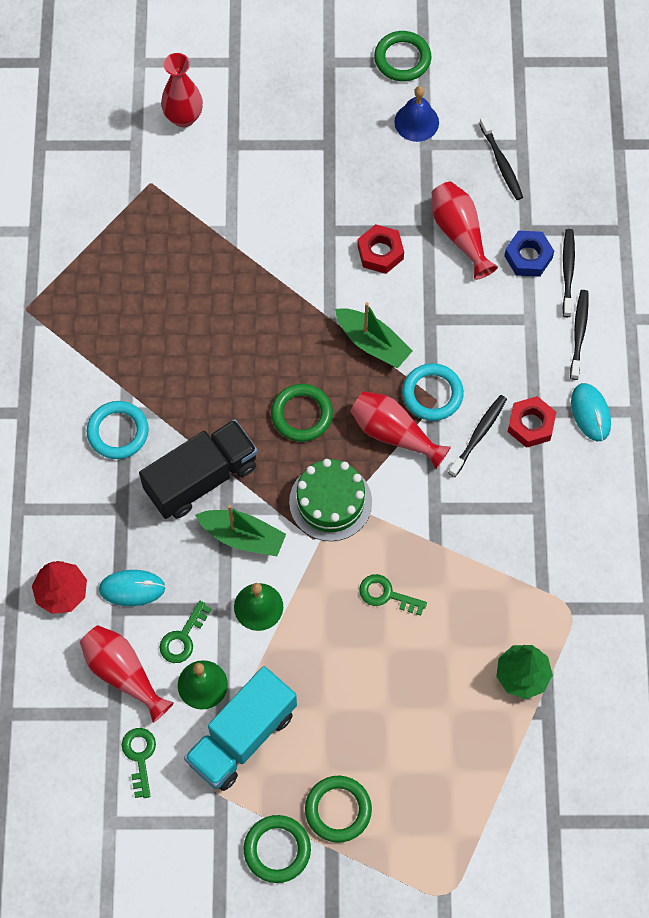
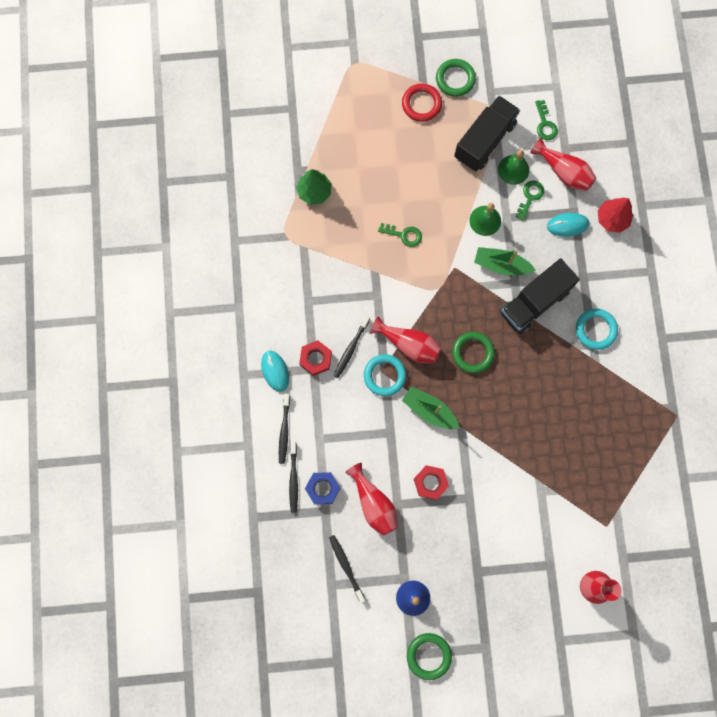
camera: 175 degrees right, 10 degrees up
(242, 737) = (484, 141): turquoise truck -> black truck
(330, 502) = (446, 293): green cake -> none
(338, 810) = (421, 104): green ring -> red ring

